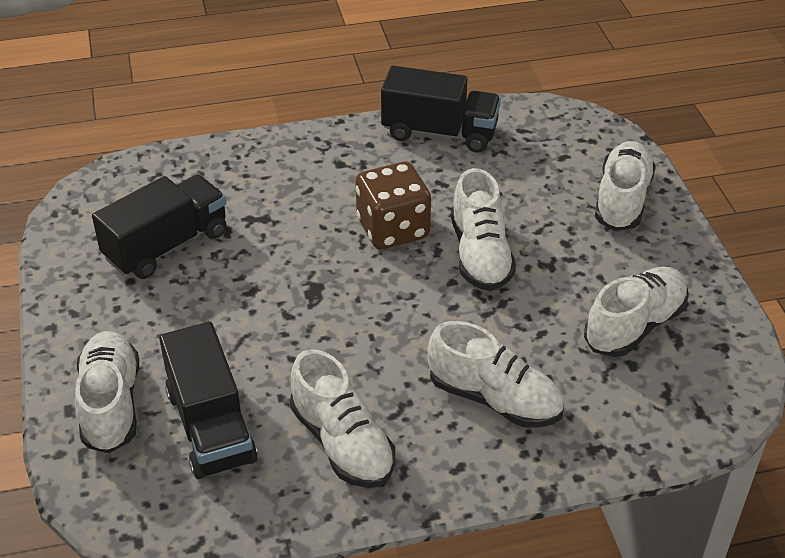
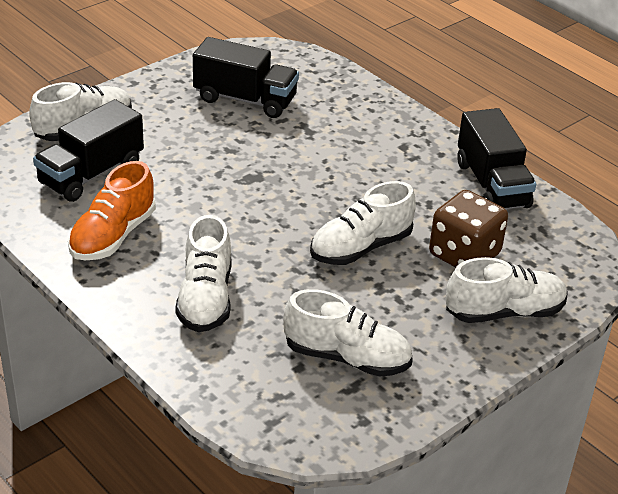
camera: 60 degrees right, 5 degrees down
(342, 442) = (113, 236): white shoe -> orange shoe
(393, 229) = (351, 194): brown dice -> brown dice (464, 254)

